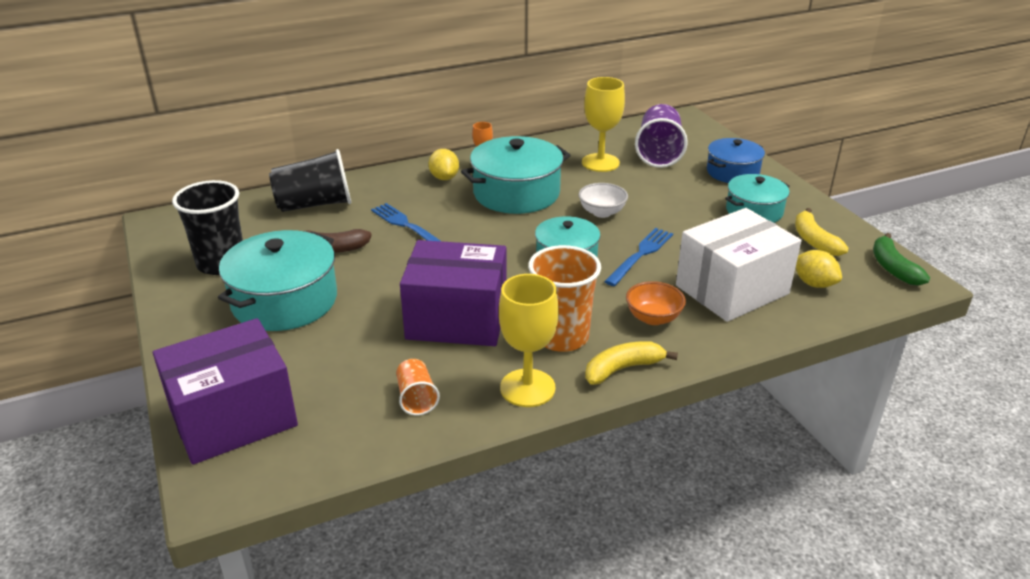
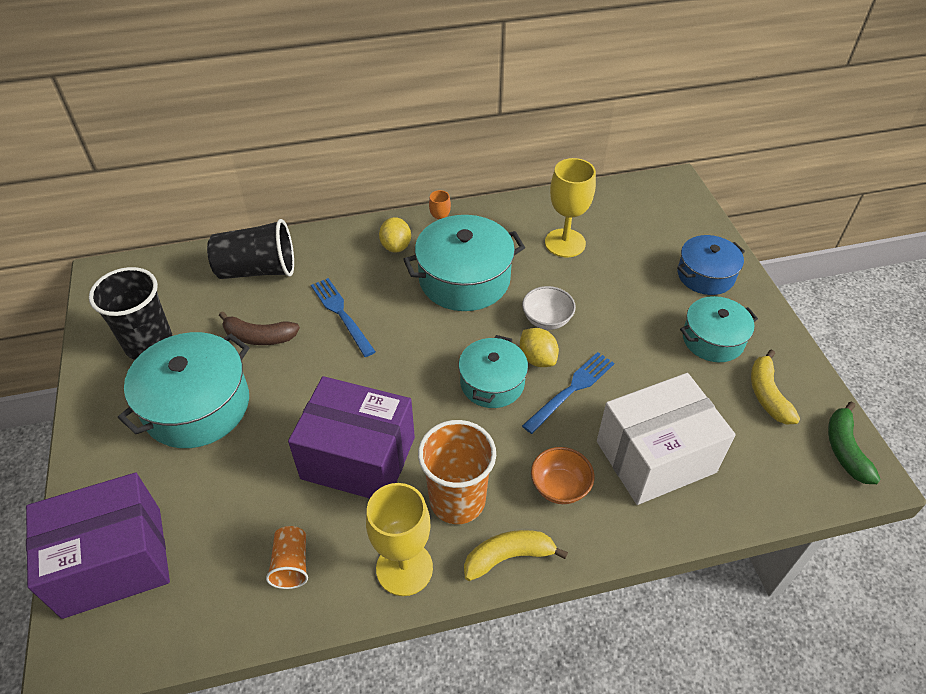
camera: 10 degrees right, 15 degrees up
(659, 153) = (632, 235): purple cup -> none
(814, 284) = (748, 461): yellow lemon -> yellow lemon (537, 358)

